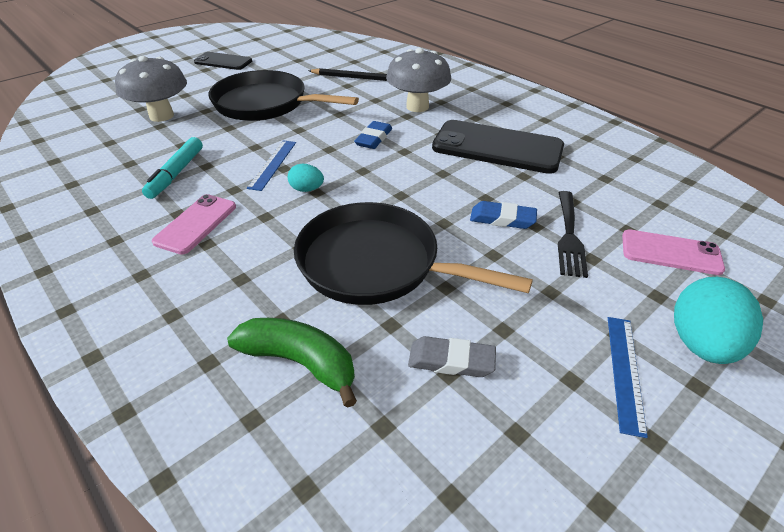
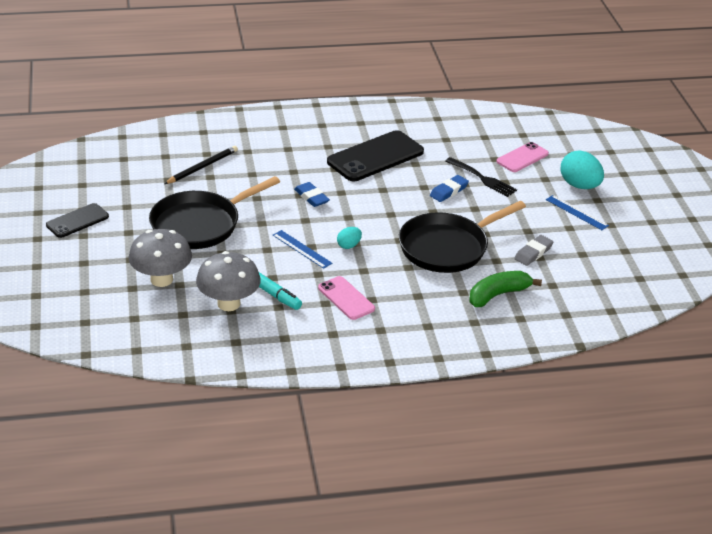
camera: 60 degrees left, 5 degrees down
(417, 107) = (285, 161): grey mushroom -> grey mushroom (228, 303)

